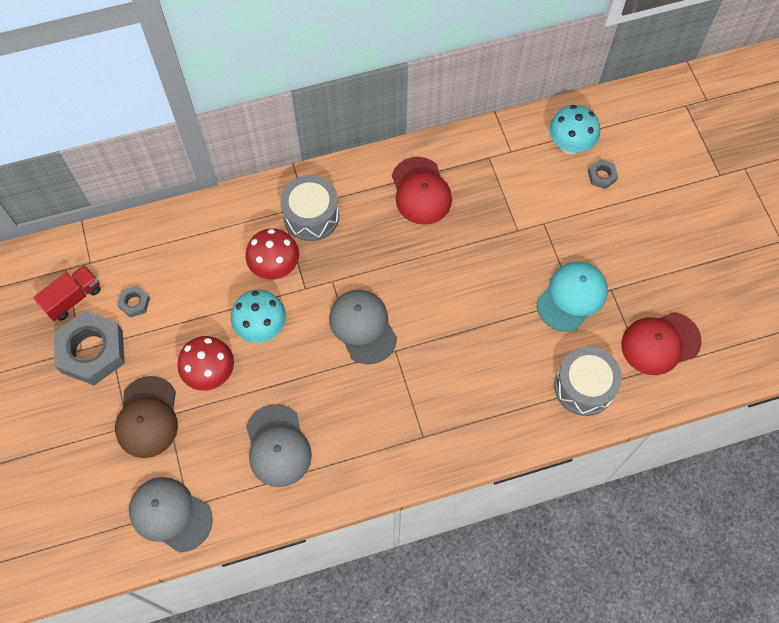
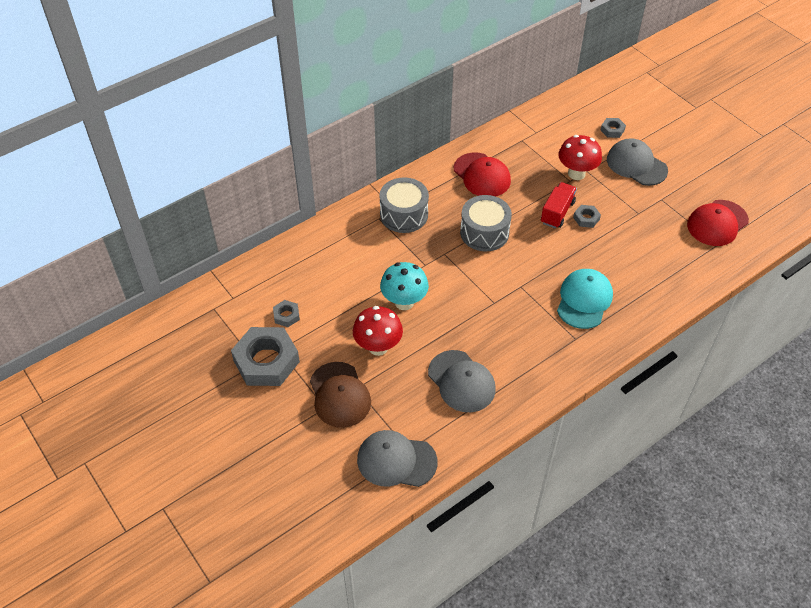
camera: 20 degrees left, 15 degrees down
(73, 298) = (230, 328): red truck -> red truck (557, 212)
(275, 268) = (393, 257): red mushroom -> red mushroom (576, 173)
(363, 327) = (486, 277): grey cap -> grey cap (636, 165)
(511, 287) = (586, 218): none -> grey nut
(569, 146) = (577, 117): turquoise mushroom -> none
(572, 297) = (635, 212): turquoise cap -> turquoise cap (584, 300)
(584, 387) = (678, 267): grey drum -> grey drum (484, 232)

